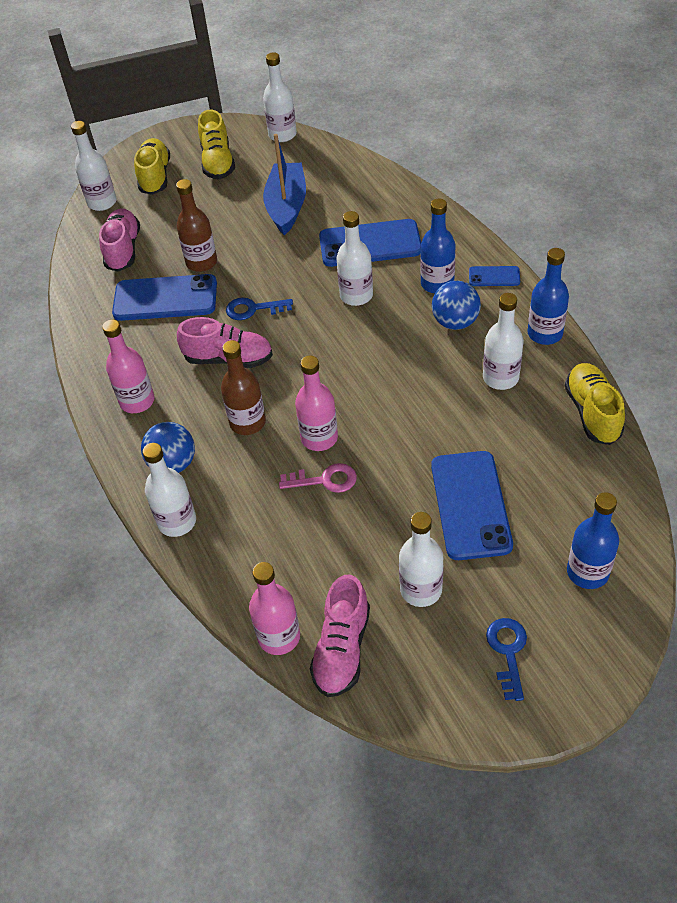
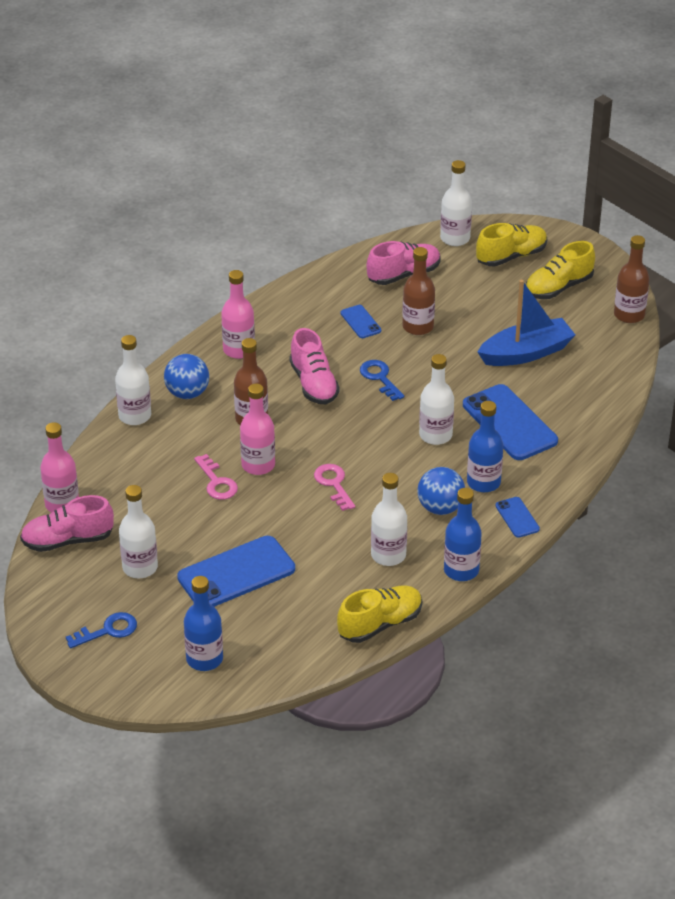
camera: 60 degrees right, 10 degrees down
(165, 298) = (360, 322): blue phone -> blue phone, size x0.49
(282, 135) = (629, 315): white bottle -> brown bottle
(381, 387) = (334, 484): none -> pink key

